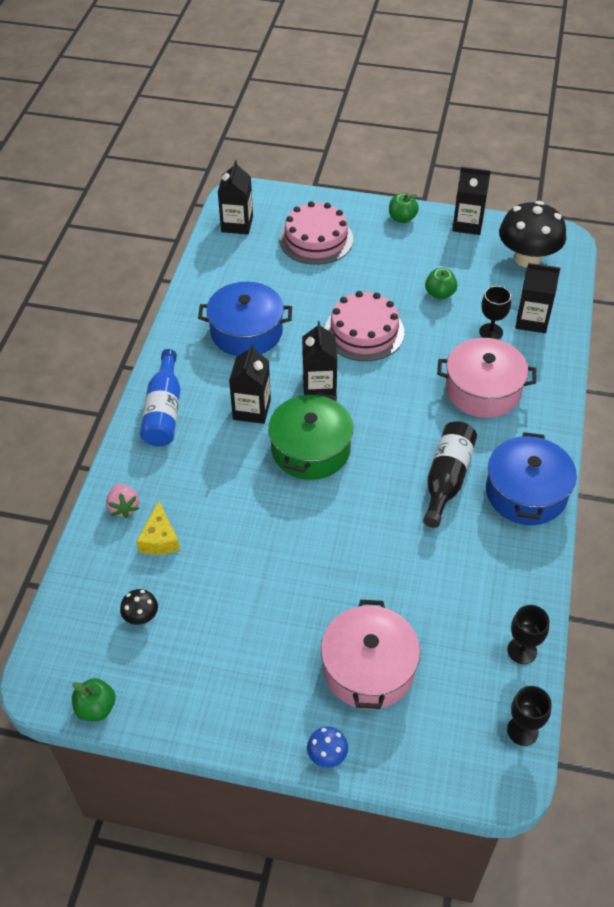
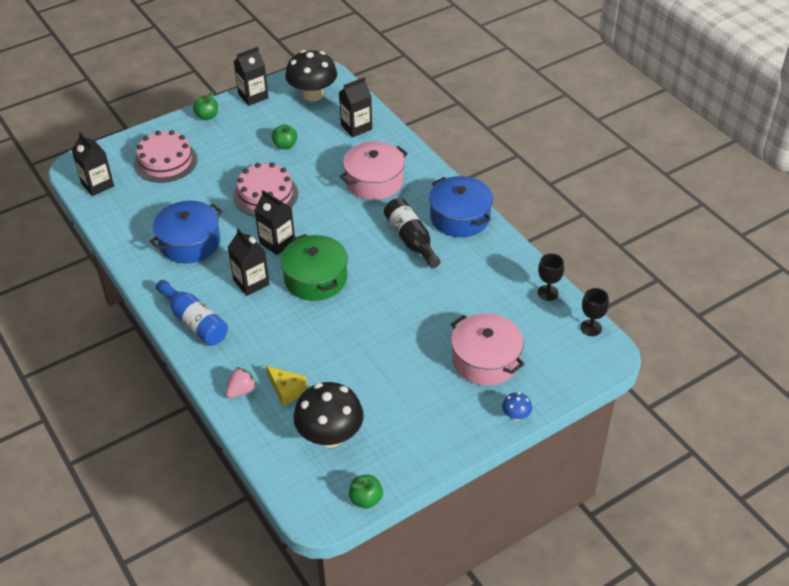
camera: 45 degrees left, 5 degrees down
(124, 507) = (241, 391): pink strawberry -> pink strawberry turned 75 degrees counterclockwise
(141, 616) = (330, 436): black mushroom -> black mushroom, size x2.28
(491, 332) = (341, 148): black goblet -> none

